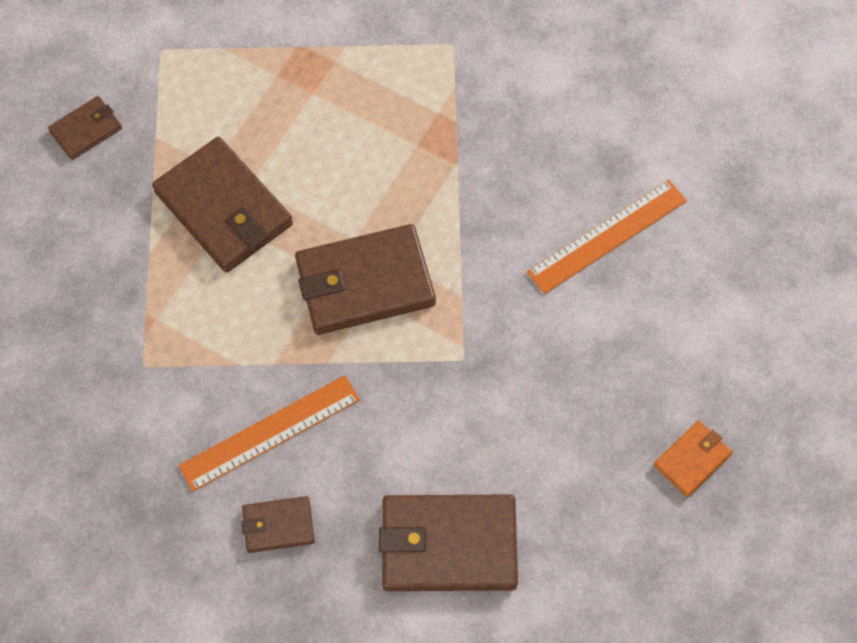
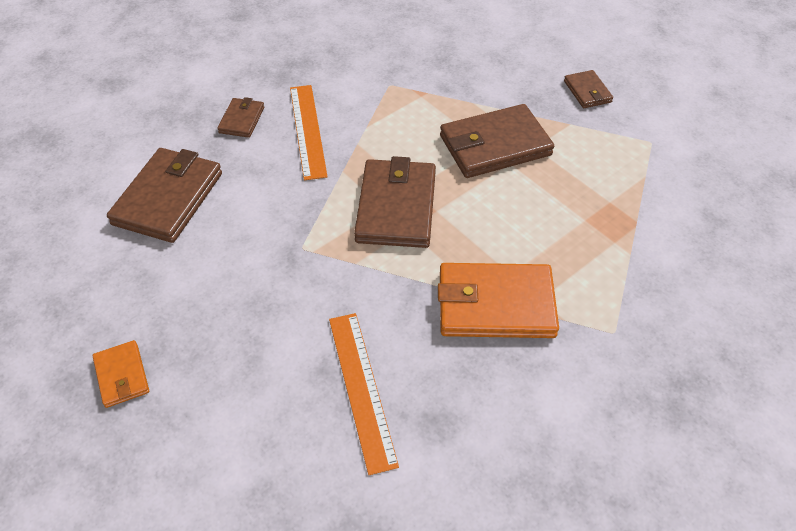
camera: 110 degrees right, 15 degrees down
(462, 150) = (495, 305): none -> orange wallet

